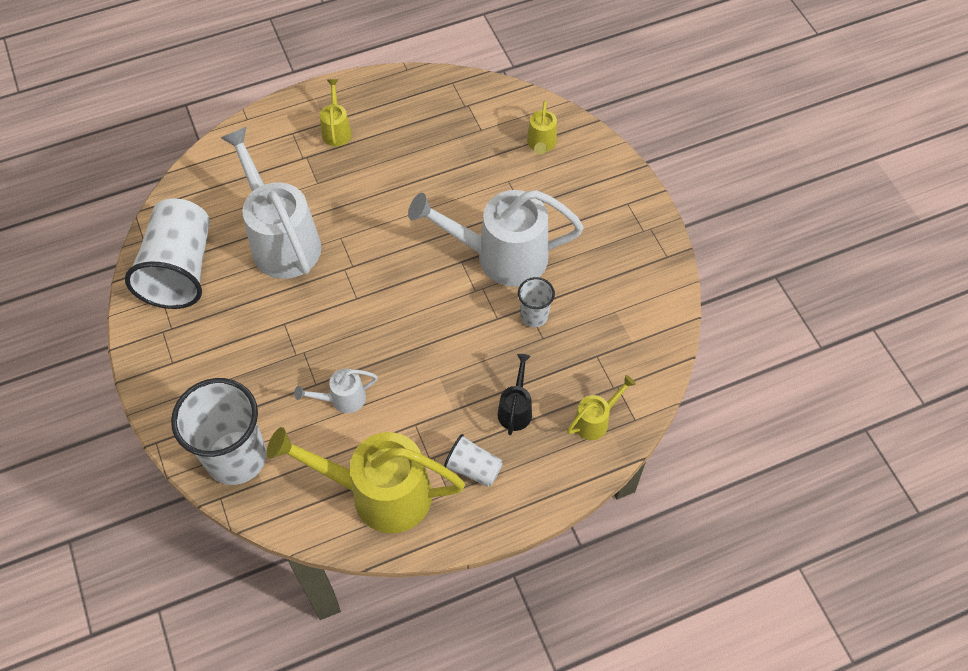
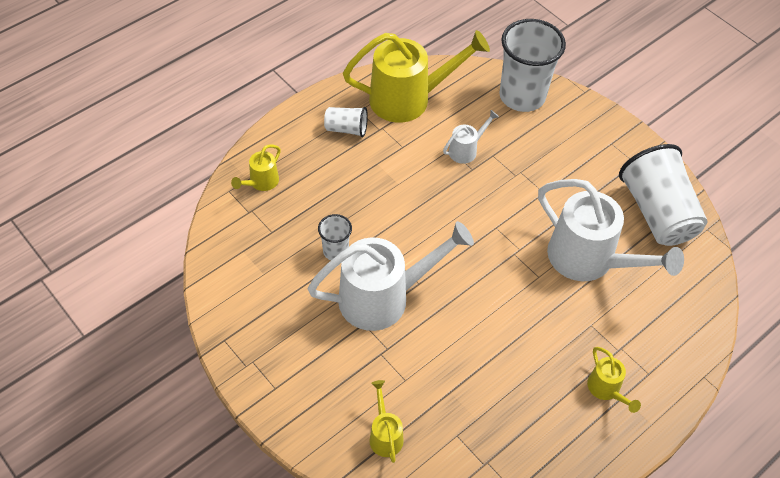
camera: 160 degrees right, 5 degrees down
(515, 409) = (327, 175): black watering can -> none

